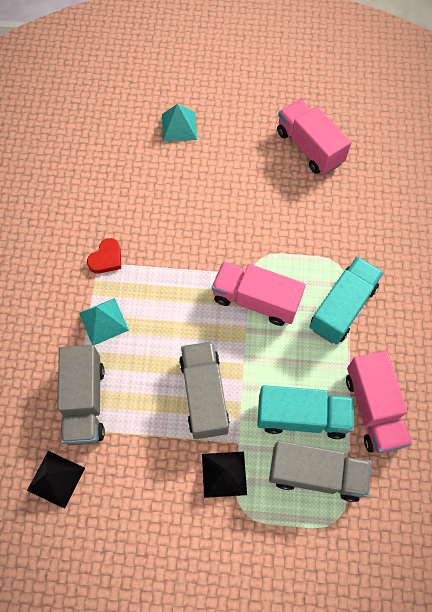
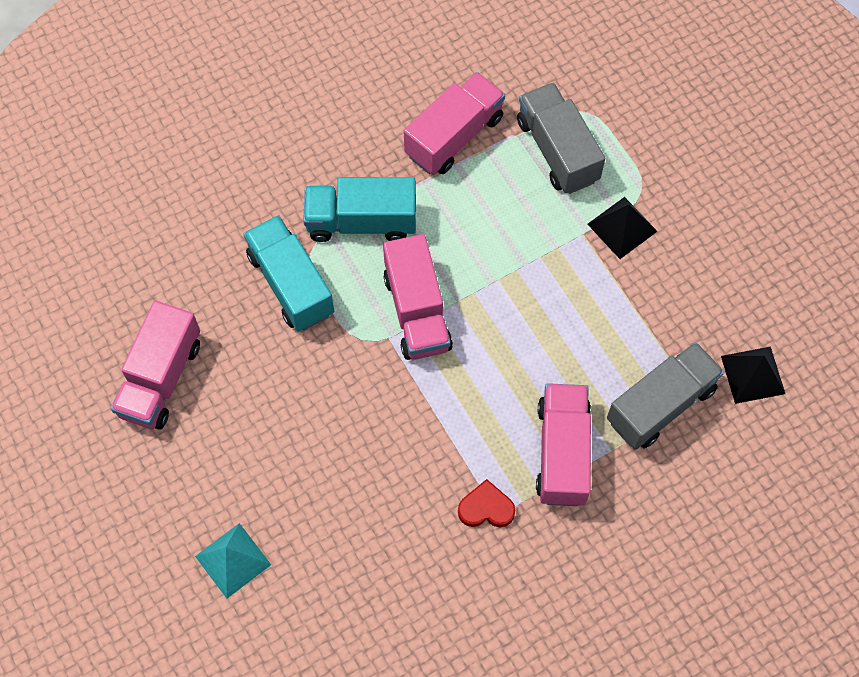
camera: 125 degrees left, 0 degrees up
(103, 321) = (562, 453): turquoise pyramid -> pink truck
(204, 395) = (561, 295): grey truck -> none
(302, 417) = (511, 193): turquoise truck -> turquoise truck (291, 284)

